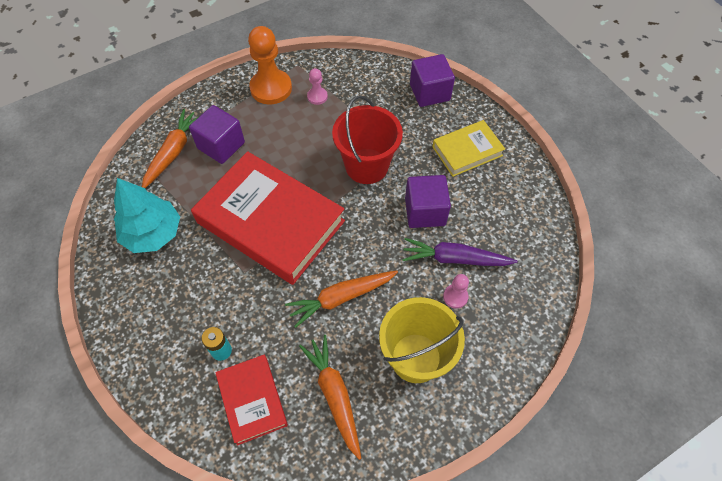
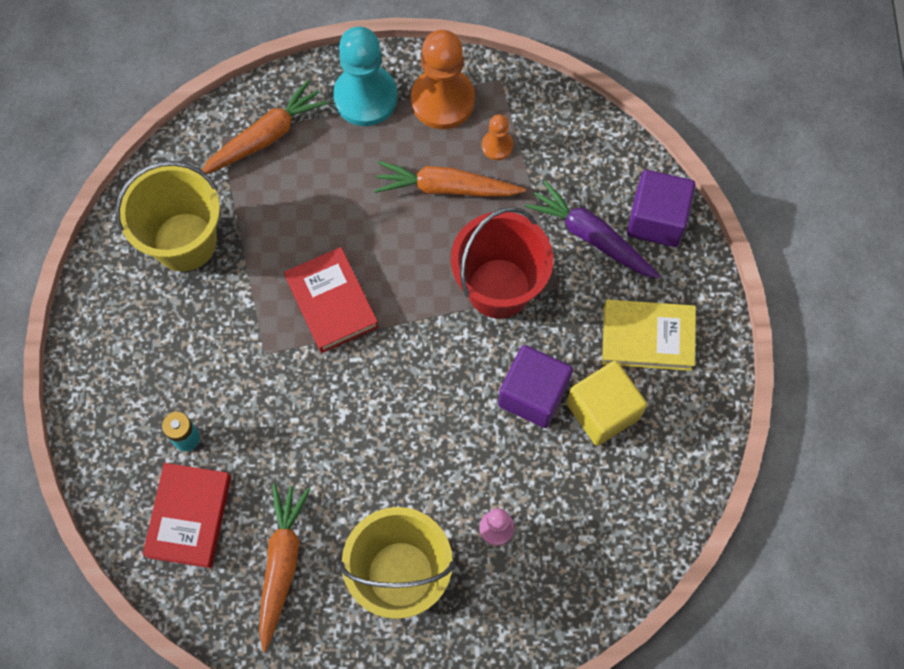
camera: 30 degrees right, 10 degrees up
(153, 233) = (185, 241): turquoise tree -> yellow bucket
(221, 145) = (330, 158): purple cube -> none
(224, 106) = (365, 97): none -> turquoise pawn
(270, 222) = (331, 302): red book -> red book, size x0.51
(317, 96) = (497, 146): pink pawn -> orange pawn
(341, 298) = (358, 451): orange carrot -> orange carrot (446, 188)
(455, 259) = (528, 479): purple carrot -> purple carrot (591, 236)
(470, 200) = (602, 411): none -> yellow cube

